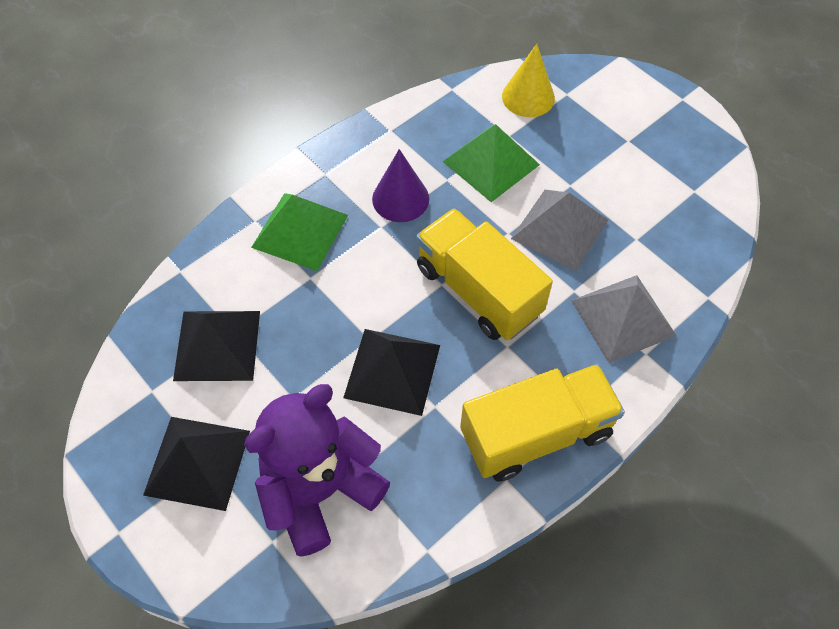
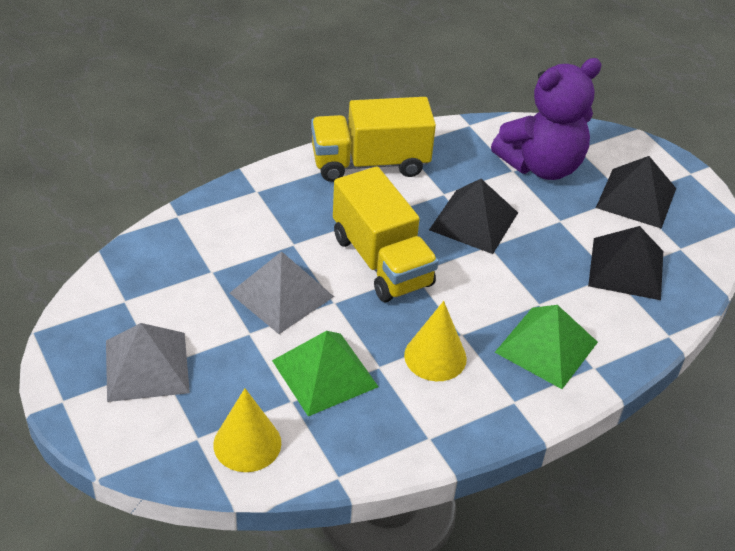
camera: 170 degrees left, 15 degrees down
(400, 198) = (435, 356): purple cone -> yellow cone
(623, 317) = (261, 216): grey pyramid -> grey pyramid (146, 366)

